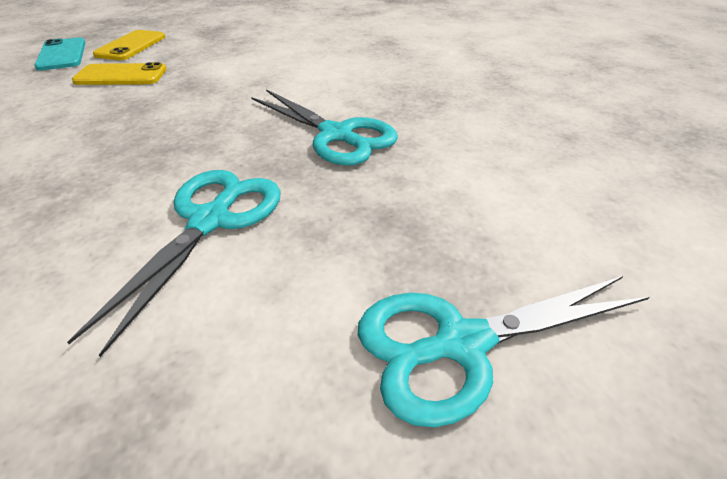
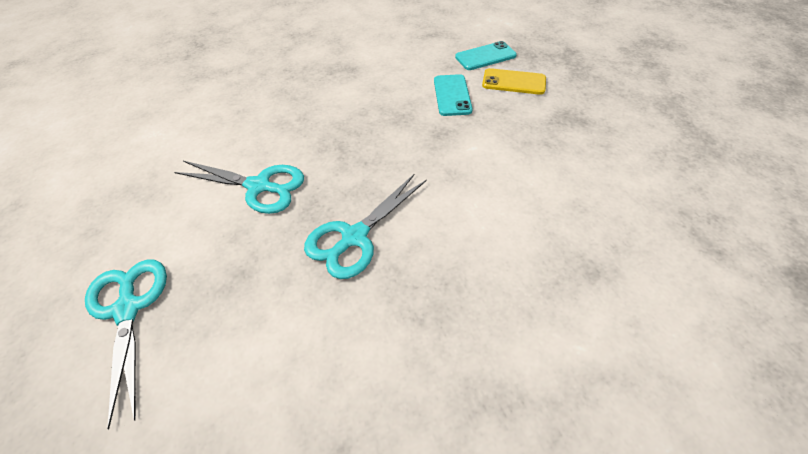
camera: 90 degrees right, 10 degrees up
(121, 76) = (452, 95): yellow phone -> turquoise phone

